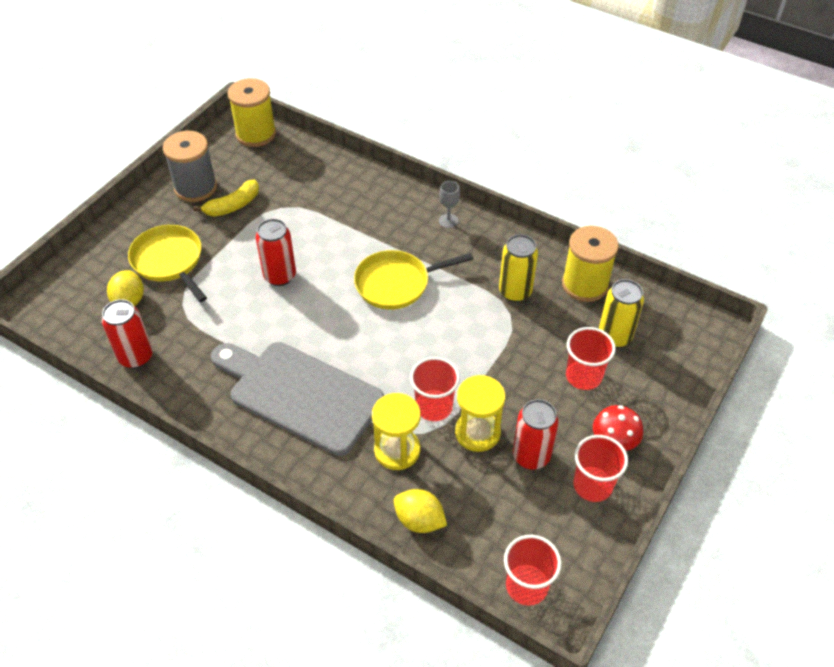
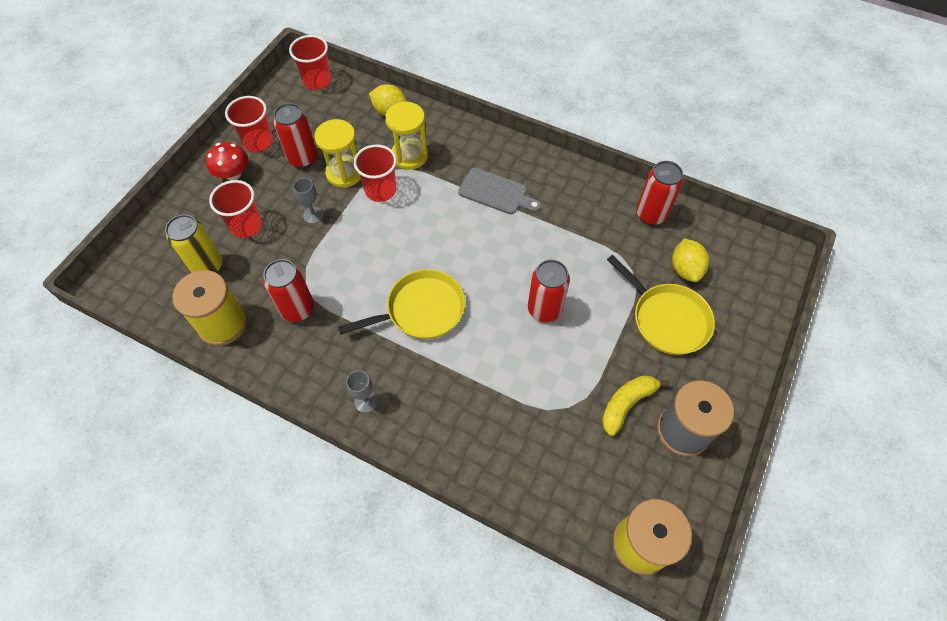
camera: 175 degrees right, 10 degrees up
(300, 394) = (496, 192): grey cutting board -> grey cutting board, size x0.52
(510, 383) = (313, 215): none -> grey goblet
(515, 292) = (298, 309): yellow can -> red can

